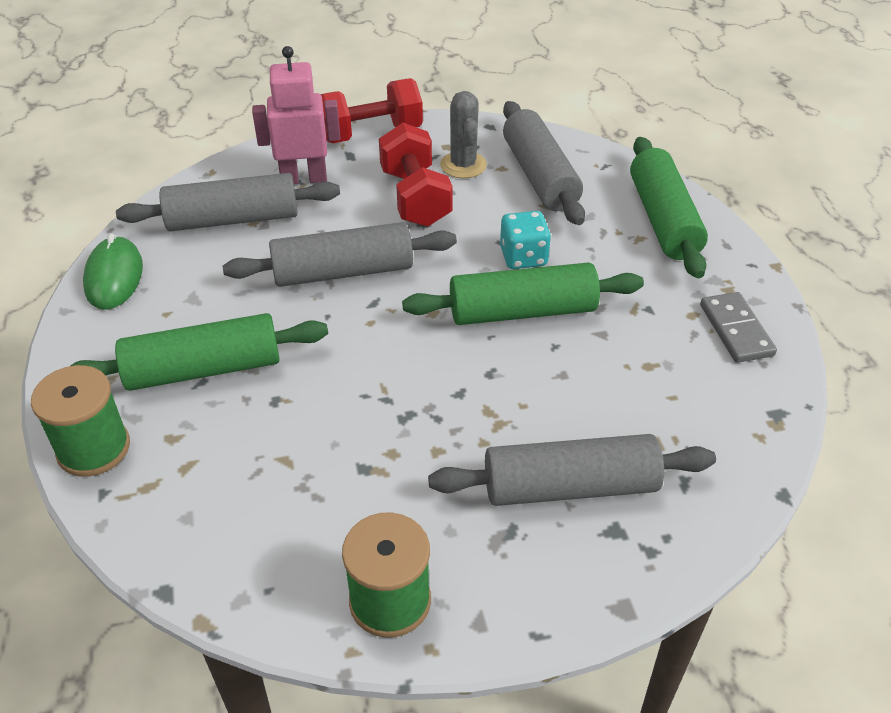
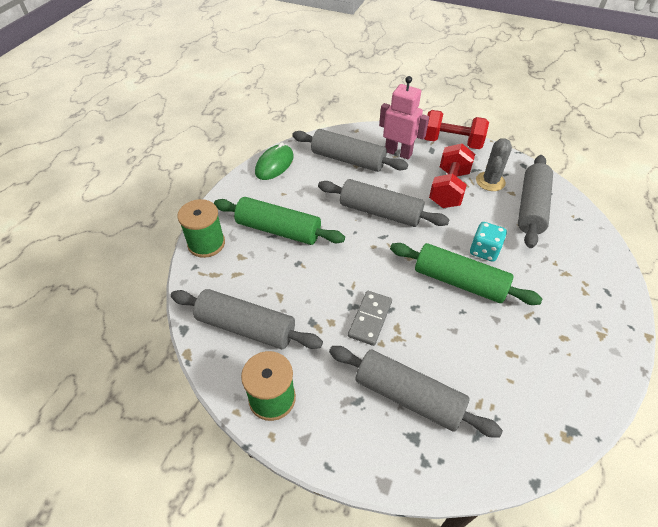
camera: 35 degrees right, 5 degrees up
(268, 531) = (246, 327): none -> grey rolling pin
(663, 219) = (591, 269): green rolling pin -> none
(736, 330) = (586, 363): grey domino -> grey domino (370, 319)

